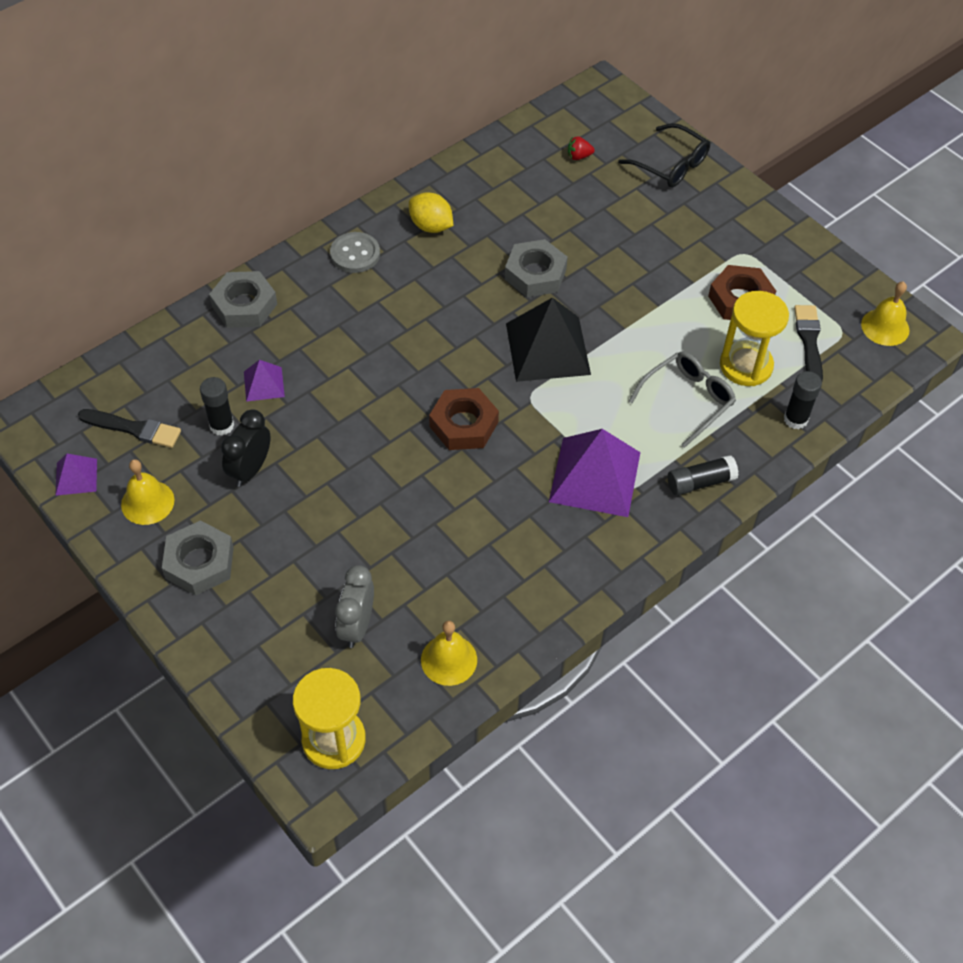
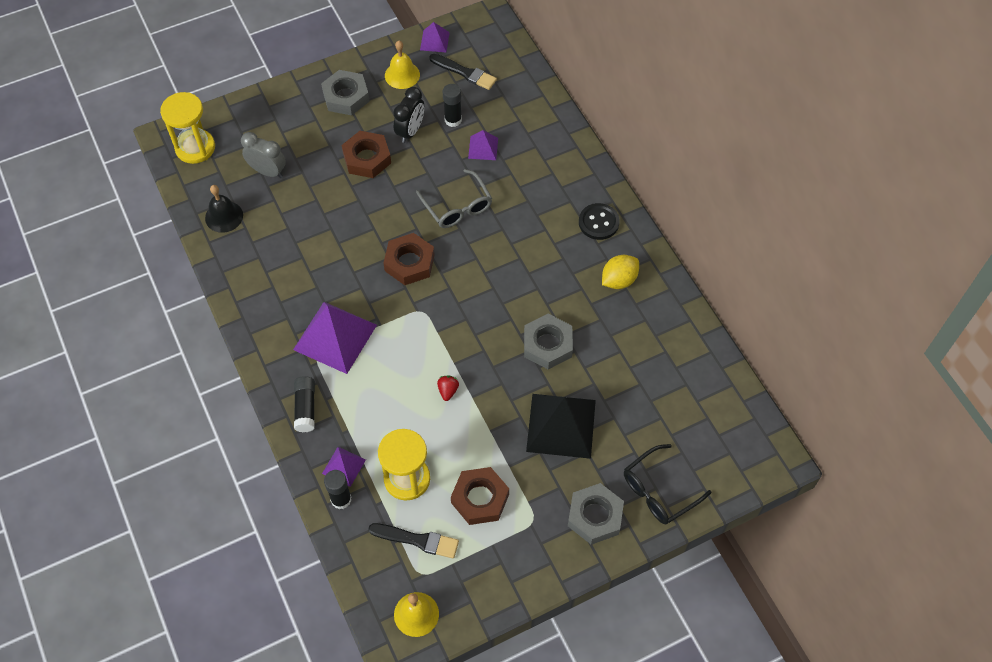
camera: 105 degrees right, 5 degrees up
(133, 429) = (465, 73): black brush -> black brush turned 90 degrees counterclockwise
(244, 305) = (561, 145): grey nut -> grey nut (595, 516)
(250, 469) = (410, 131): black clock -> black clock turned 75 degrees clockwise
(308, 509) = (367, 158): none -> brown nut
(355, 254) = (598, 222): grey button -> black button
(449, 659) = (224, 216): yellow bell -> black bell
(548, 348) = (466, 335): black pyramid -> black pyramid (561, 425)
(578, 156) = (683, 414): red strawberry -> red strawberry (448, 391)
(687, 400) = (385, 422): grey glasses -> grey glasses (457, 207)
(756, 426) = (343, 466): none -> purple pyramid

